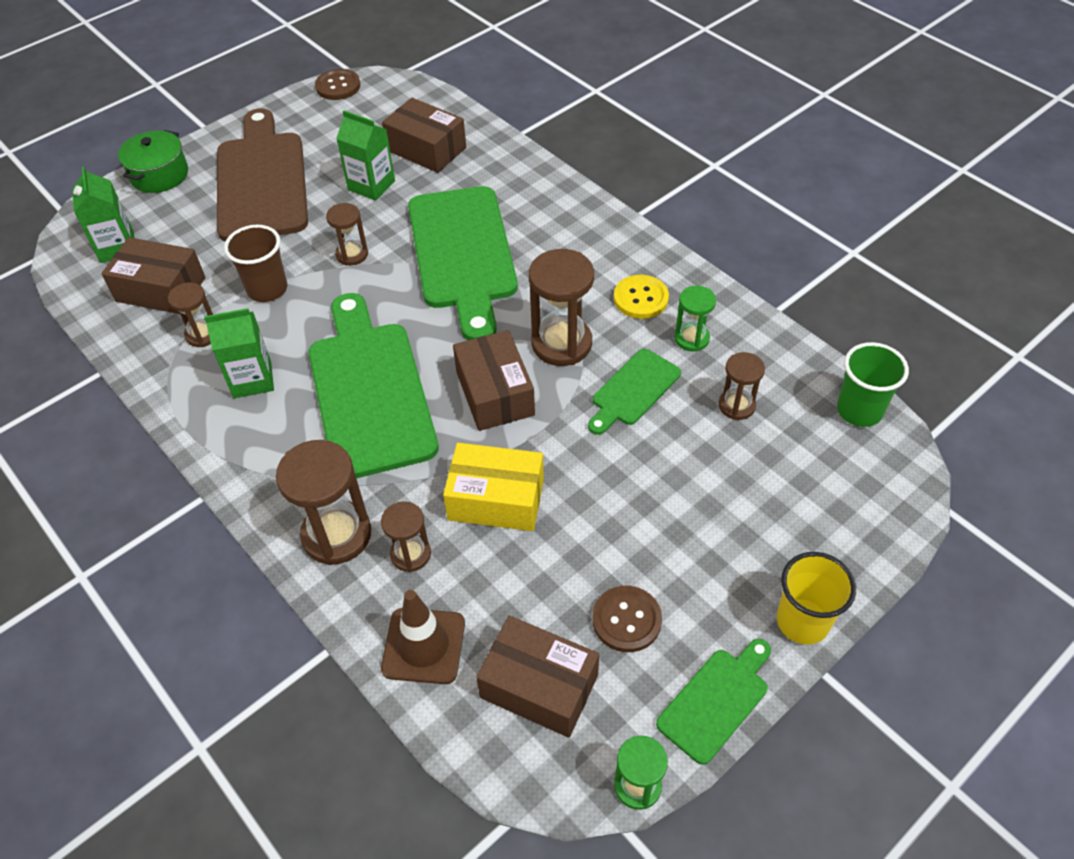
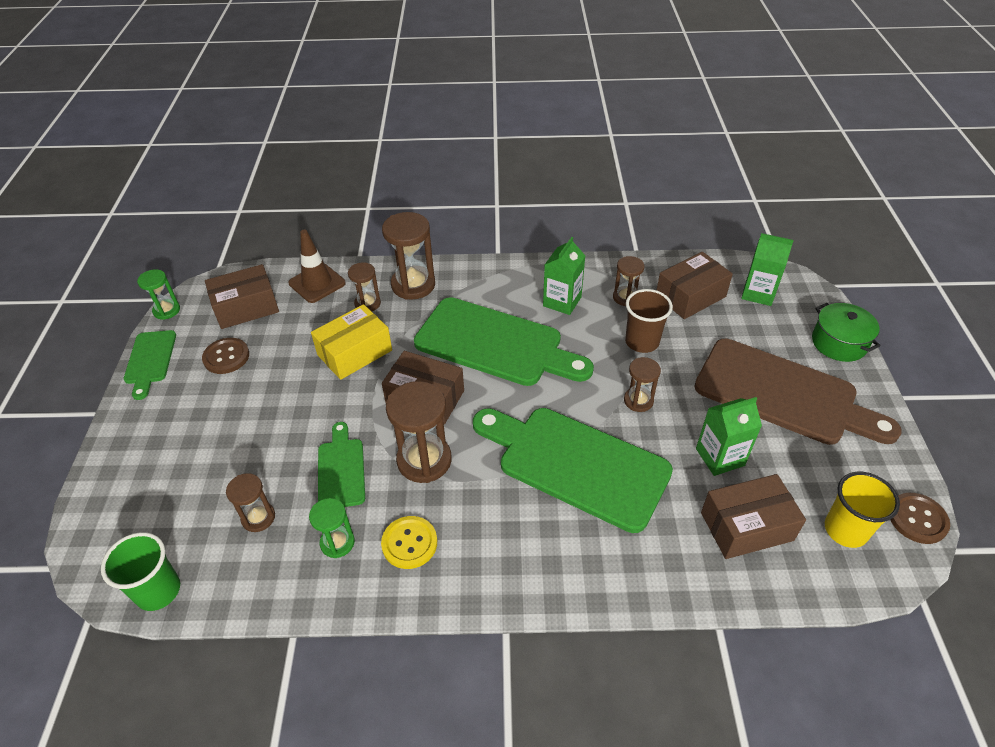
camera: 130 degrees right, 5 degrees down
(802, 621) = (122, 424): yellow cup -> yellow cup (845, 530)

